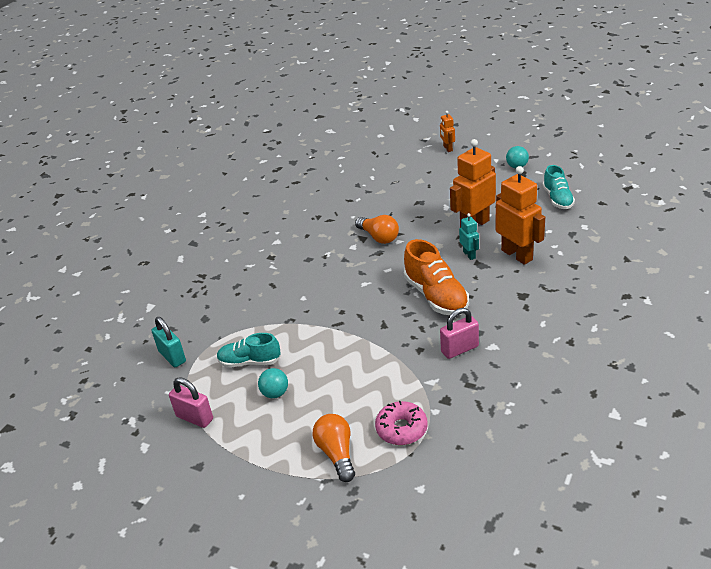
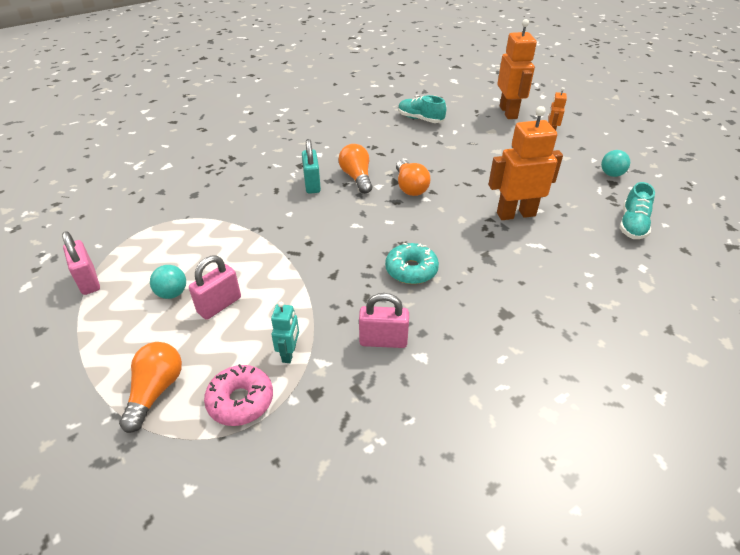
camera: 25 degrees right, 5 degrees up
(172, 356) = (135, 216): turquoise padlock -> turquoise padlock (312, 184)
(250, 362) = (185, 251): turquoise shoe -> turquoise shoe (420, 119)
(321, 383) = (219, 305): none -> pink padlock
(329, 247) = (357, 177): none -> orange light bulb
(436, 296) = (411, 270): orange shoe -> turquoise donut
(469, 255) = (484, 242): turquoise robot -> turquoise robot (289, 353)
(517, 255) = (536, 265): orange robot -> orange robot (508, 112)

